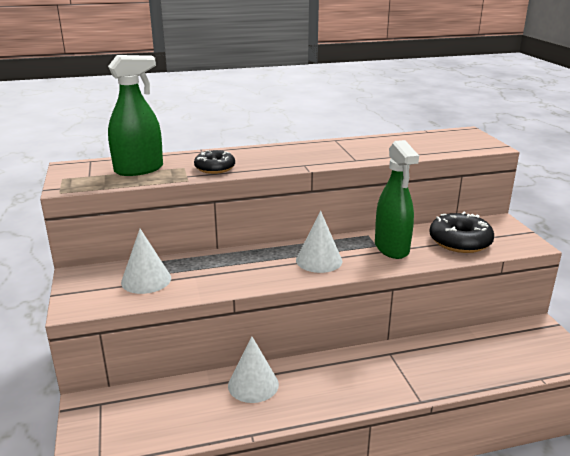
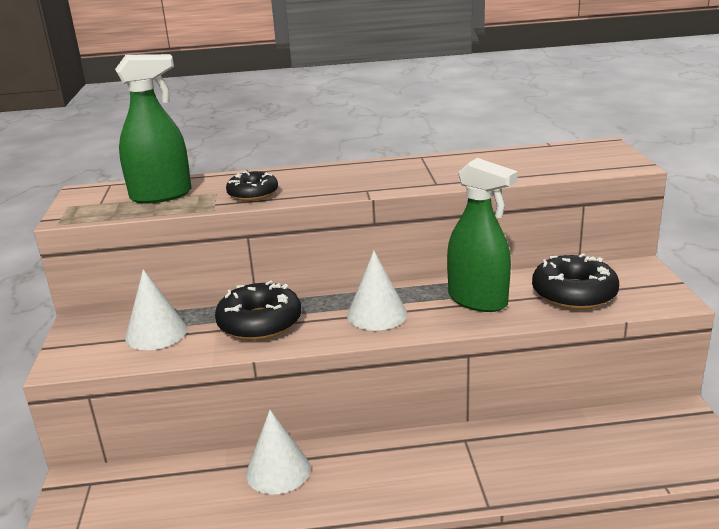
camera: 10 degrees right, 0 degrees up
(229, 269) = (260, 323): none -> black donut
(391, 248) = (478, 300): green spray bottle -> green spray bottle turned 45 degrees counterclockwise

